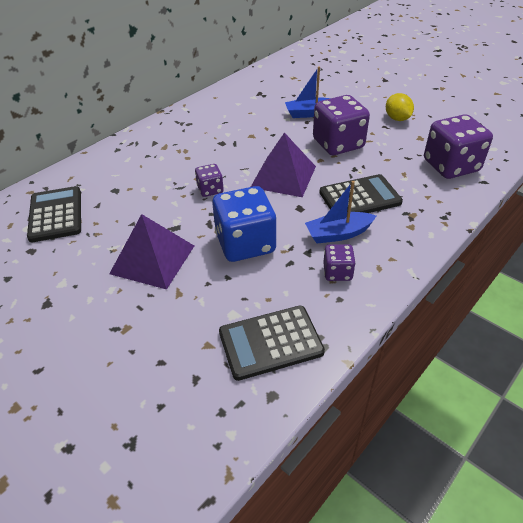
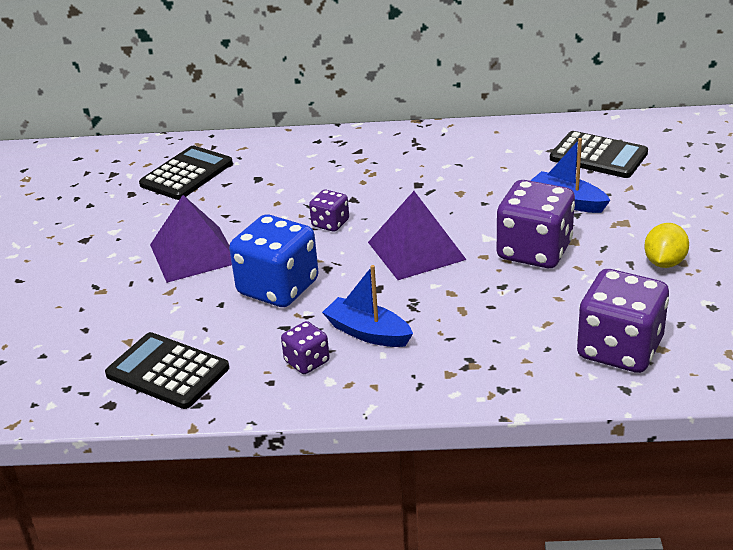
camera: 50 degrees right, 10 degrees down
(359, 197) = (451, 315): black calculator -> black calculator (598, 156)

